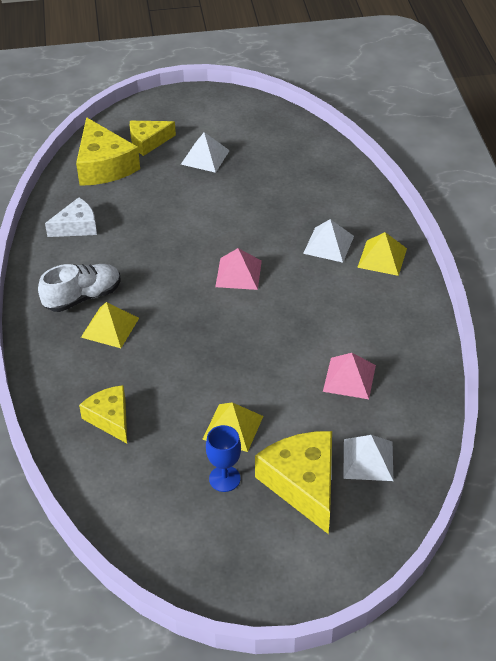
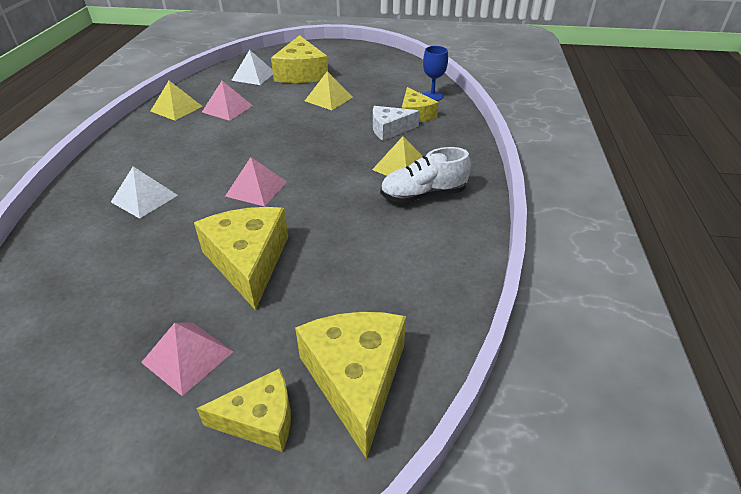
camera: 165 degrees left, 5 degrees down
(77, 226) = (418, 276): white cheese -> white cheese (389, 129)
(204, 213) = (248, 261): none -> yellow cheese
(205, 157) = (187, 357): white pyramid -> pink pyramid
(224, 479) = (347, 81): blue goblet -> blue goblet (432, 96)
(382, 257) = (108, 177): yellow pyramid -> yellow pyramid (176, 108)

